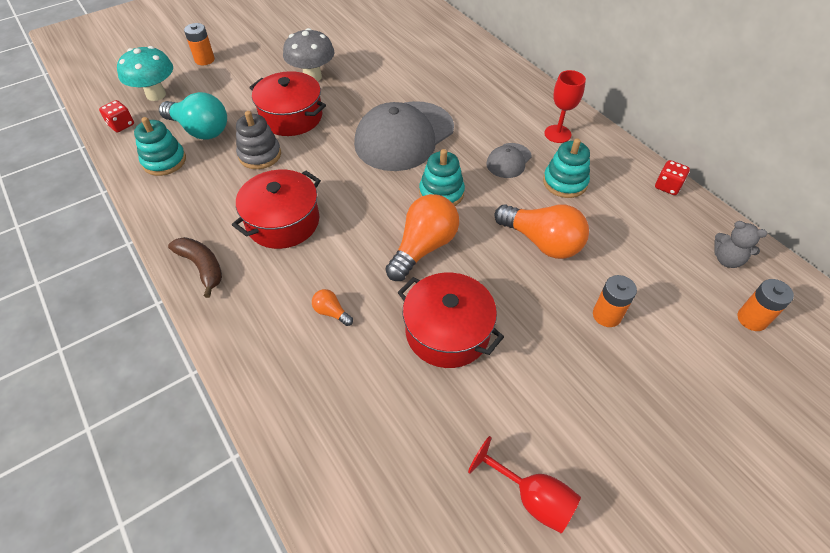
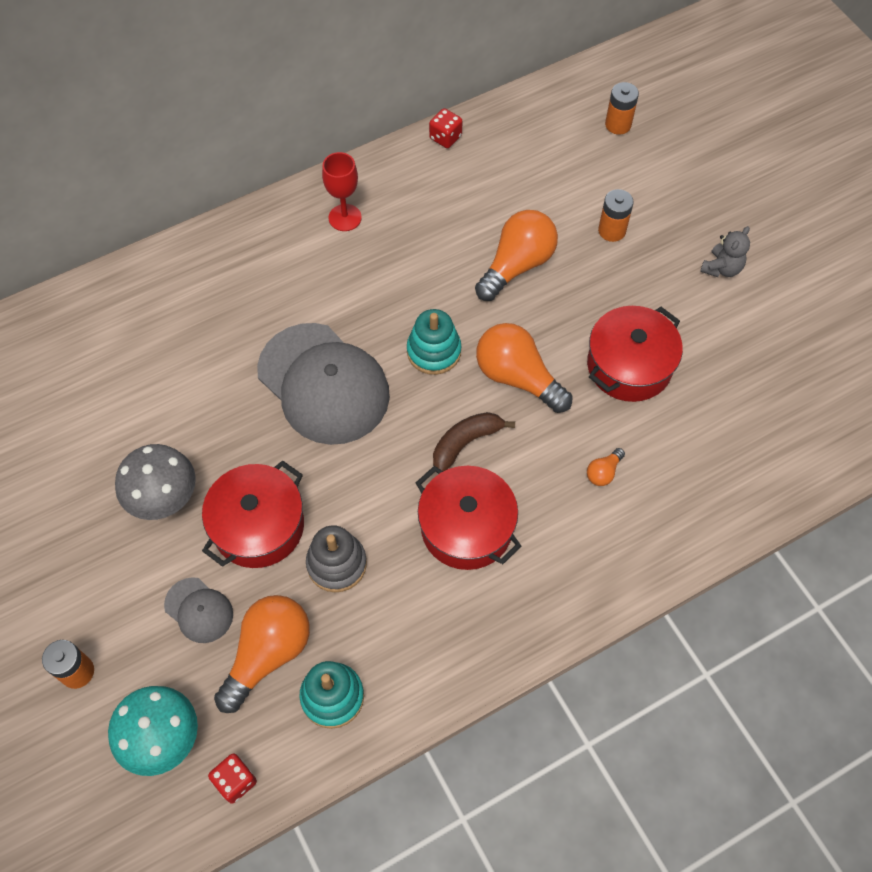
camera: 85 degrees left, 10 degrees up
(200, 130) = (268, 654): turquoise light bulb -> orange light bulb
(202, 267) = (534, 616): brown banana -> brown banana (465, 443)
(508, 161) = (386, 275): grey cap -> grey cap (199, 610)
(531, 497) = (788, 322): red goblet -> none
(565, 182) = (429, 227): turquoise stacking toy -> none
(727, 259) = (549, 120): grey teddy bear -> grey teddy bear (721, 268)

